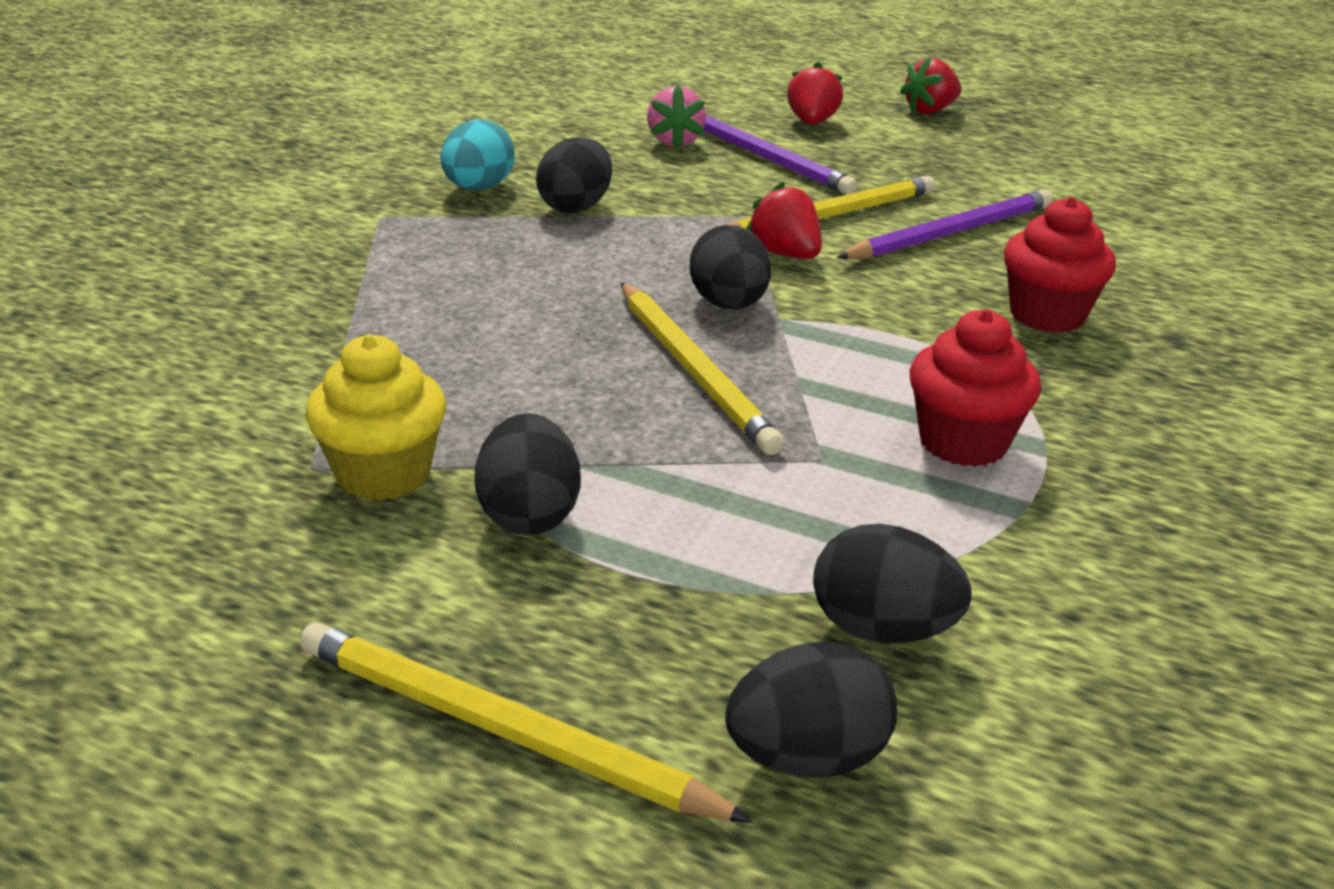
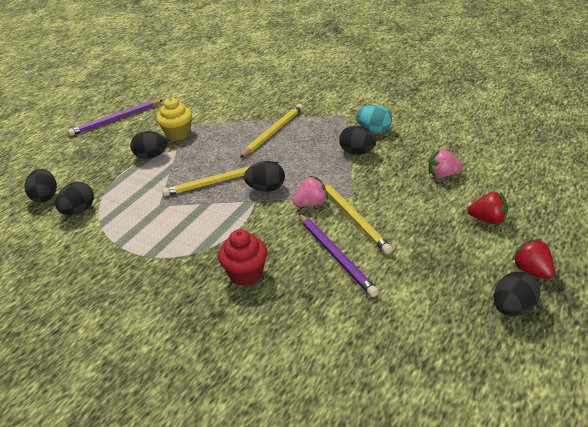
camera: 100 degrees right, 5 degrees up
(502, 730) = (77, 158): yellow pencil -> yellow pencil (273, 132)
(765, 157) = (427, 201): purple pencil -> purple pencil (116, 119)
(785, 254) = (311, 204): red strawberry -> pink strawberry
(963, 442) = (158, 236): red cupcake -> none
(1016, 127) = (513, 308): none -> black egg

